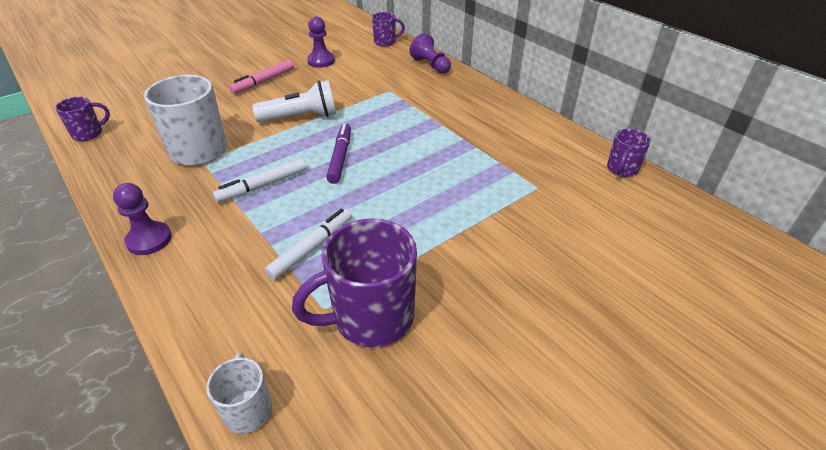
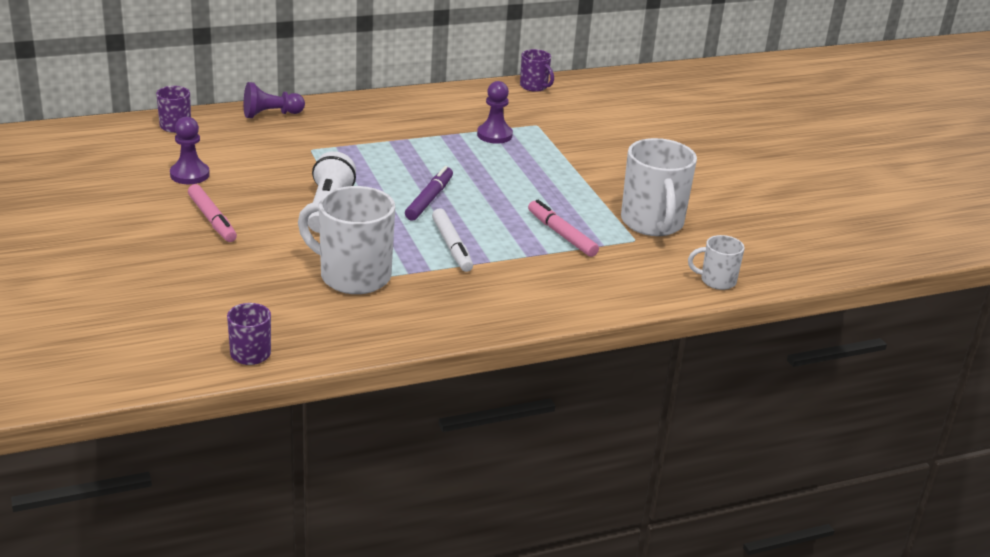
camera: 75 degrees left, 10 degrees down
(149, 240) = (505, 314): purple pawn -> purple pawn (494, 135)
(312, 248) = (561, 234): white marker -> pink marker
(340, 157) = (429, 199): purple marker -> purple marker turned 90 degrees clockwise
(371, 317) = (652, 223): purple mug -> white mug

